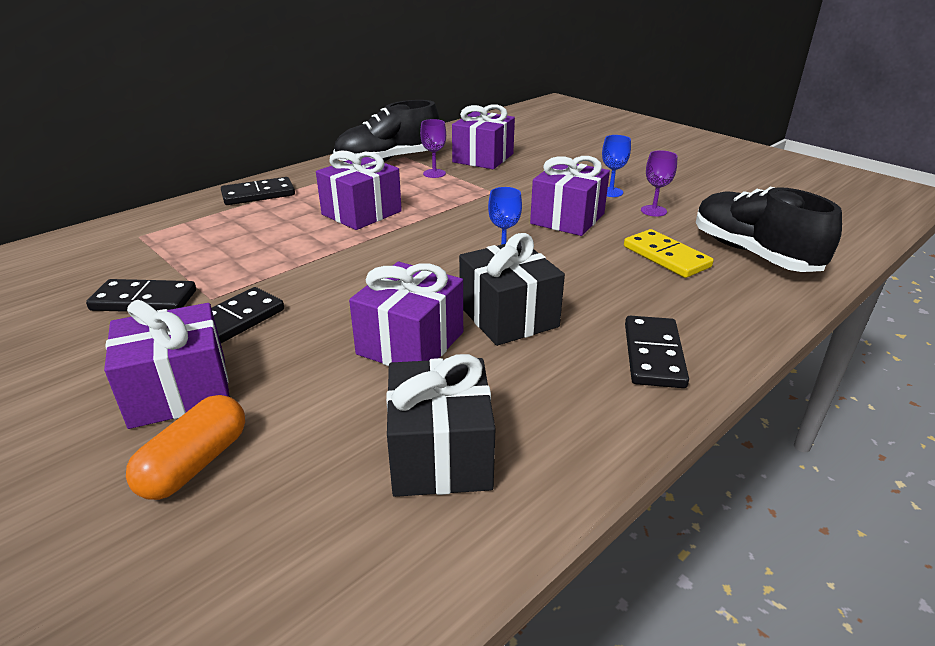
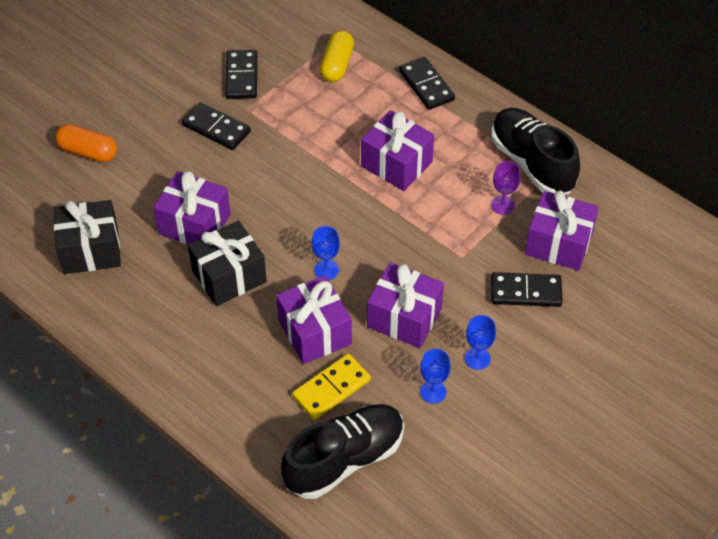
camera: 85 degrees right, 20 degrees up
(179, 391) = (145, 126): purple gift -> purple gift (315, 332)
(184, 237) = (337, 65): none -> yellow capsule
(653, 211) = (433, 392): purple goblet -> blue goblet
(654, 355) = (182, 360): black domino -> black domino (525, 292)

